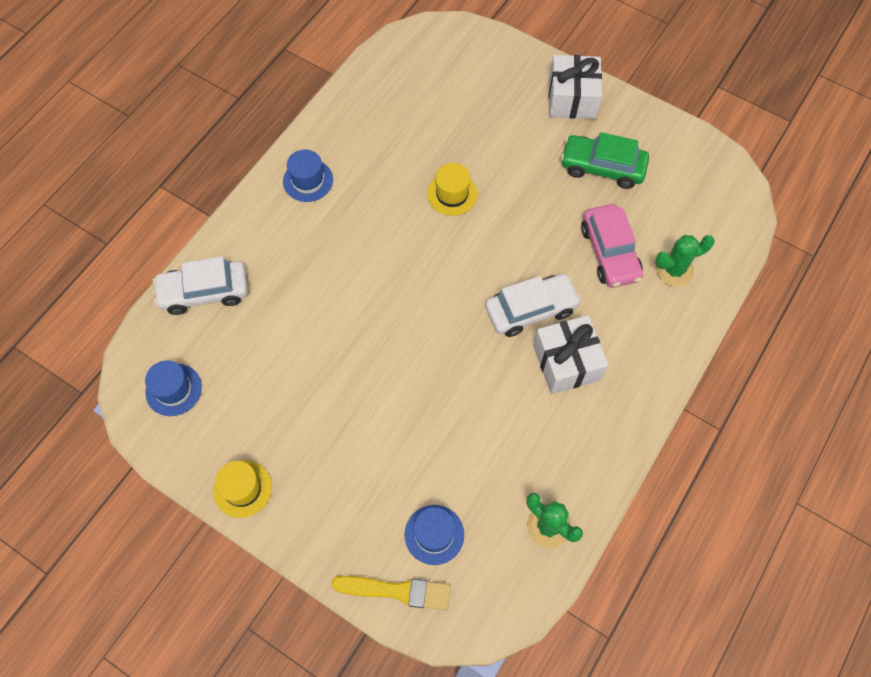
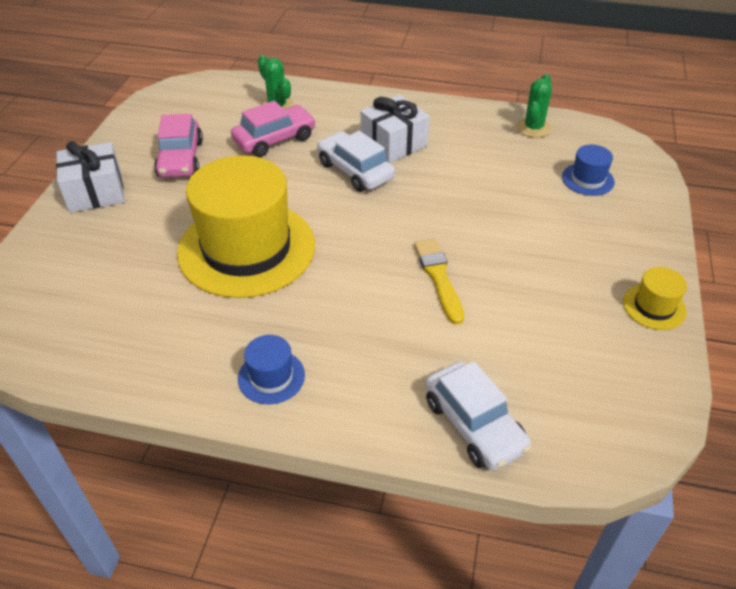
camera: 110 degrees left, 20 degrees down
(173, 389) = (606, 405): blue hat -> none
(396, 591) = (646, 188): yellow brush -> yellow brush (438, 277)
(452, 194) = (246, 248): yellow hat -> yellow hat, size x2.41
(602, 167) = (181, 159): green car -> pink car

